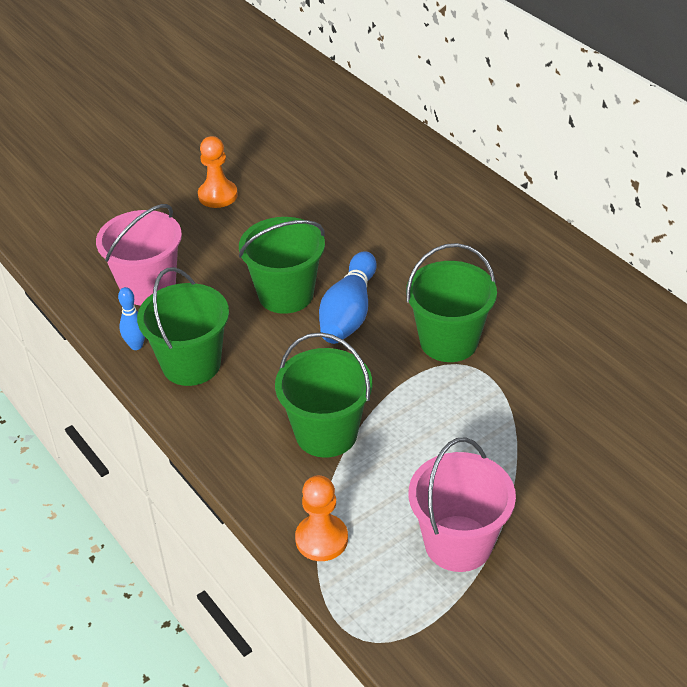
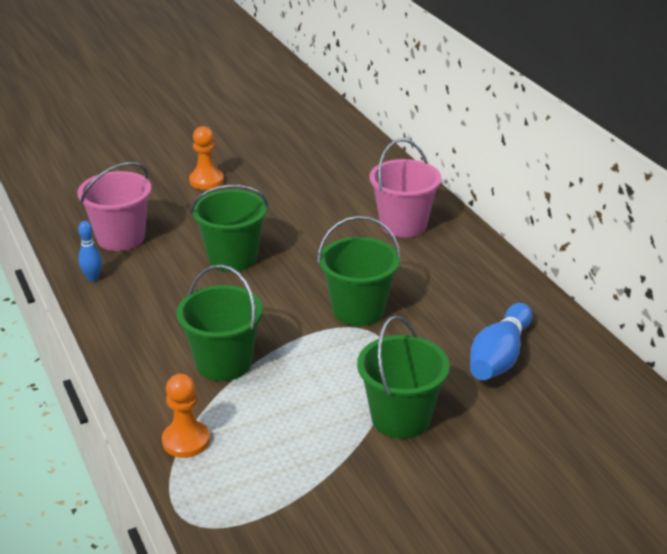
camera: 10 degrees right, 10 degrees down
(191, 364) = (132, 297): green bucket -> green bucket (400, 418)
(349, 313) = (280, 278): blue bowling pin -> blue bowling pin (499, 357)
(458, 543) = (304, 462): pink bucket -> pink bucket (403, 225)

